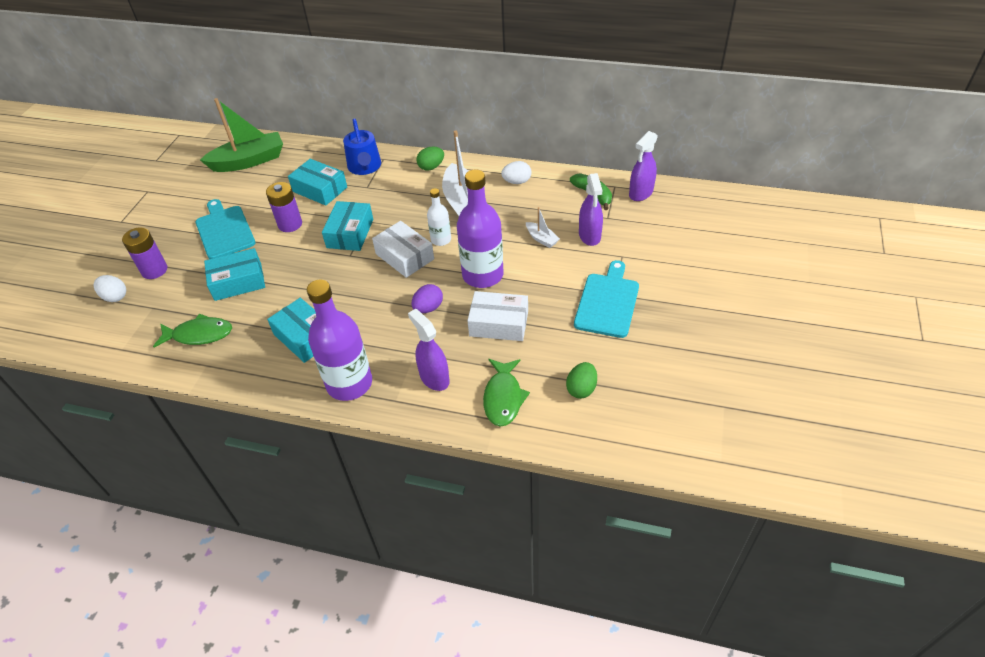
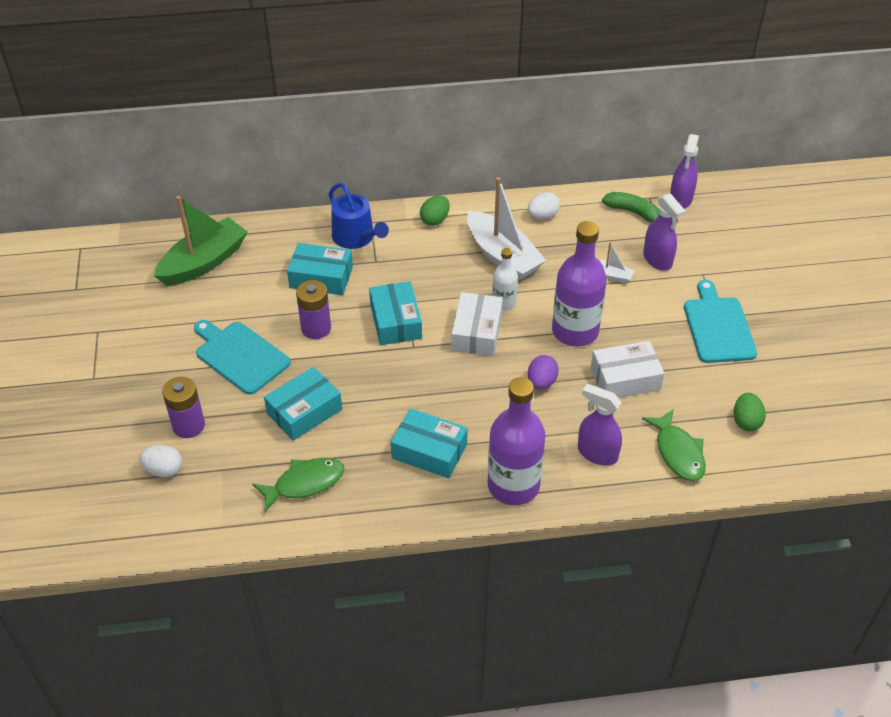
camera: 25 degrees left, 0 degrees up
(404, 256) = (476, 332): white box -> white box turned 75 degrees clockwise

